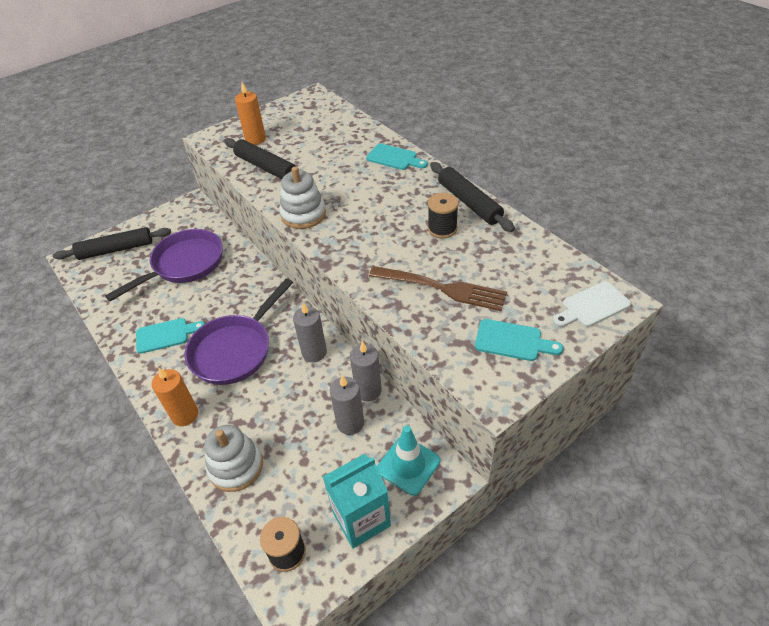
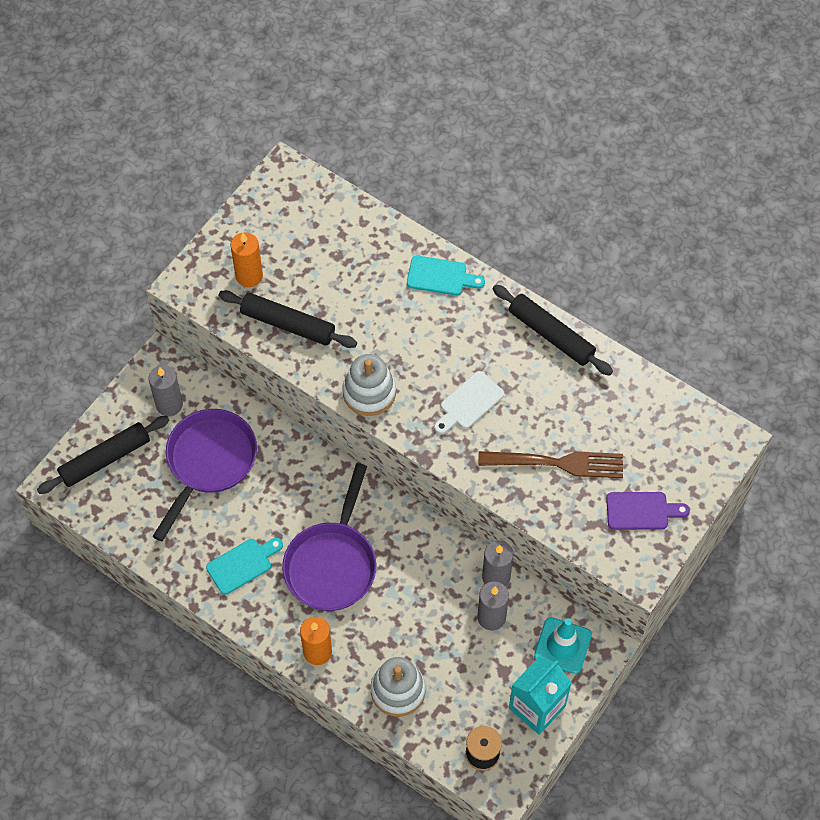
camera: 20 degrees left, 15 degrees up
(314, 352) = (421, 546): grey candle -> grey candle (169, 404)
(442, 229) = (533, 381): black spool -> none
(512, 341) = (641, 511): turquoise cutting board -> purple cutting board
(592, 306) = (707, 452): white cutting board -> white cutting board (469, 403)

